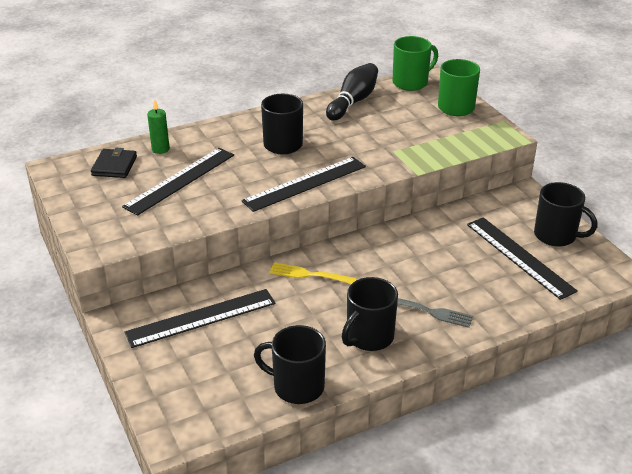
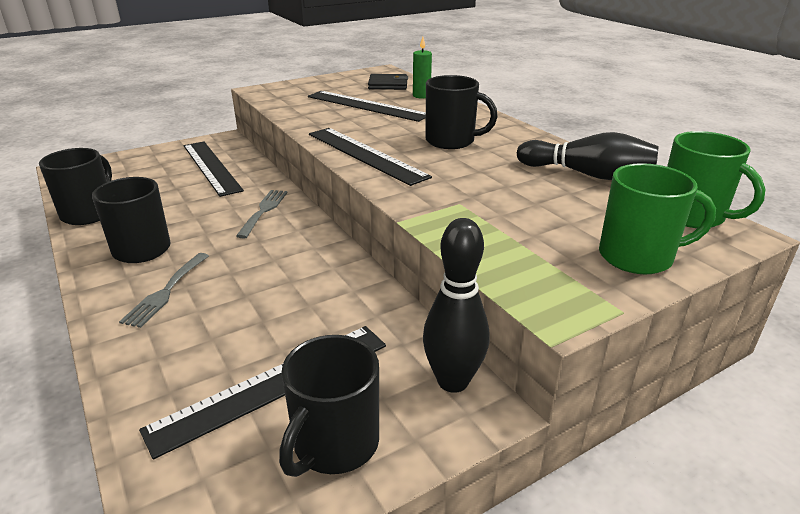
camera: 85 degrees right, 5 degrees down
(308, 274) = (264, 211): yellow fork -> grey fork
(508, 199) = (453, 381): none -> black bowling pin

